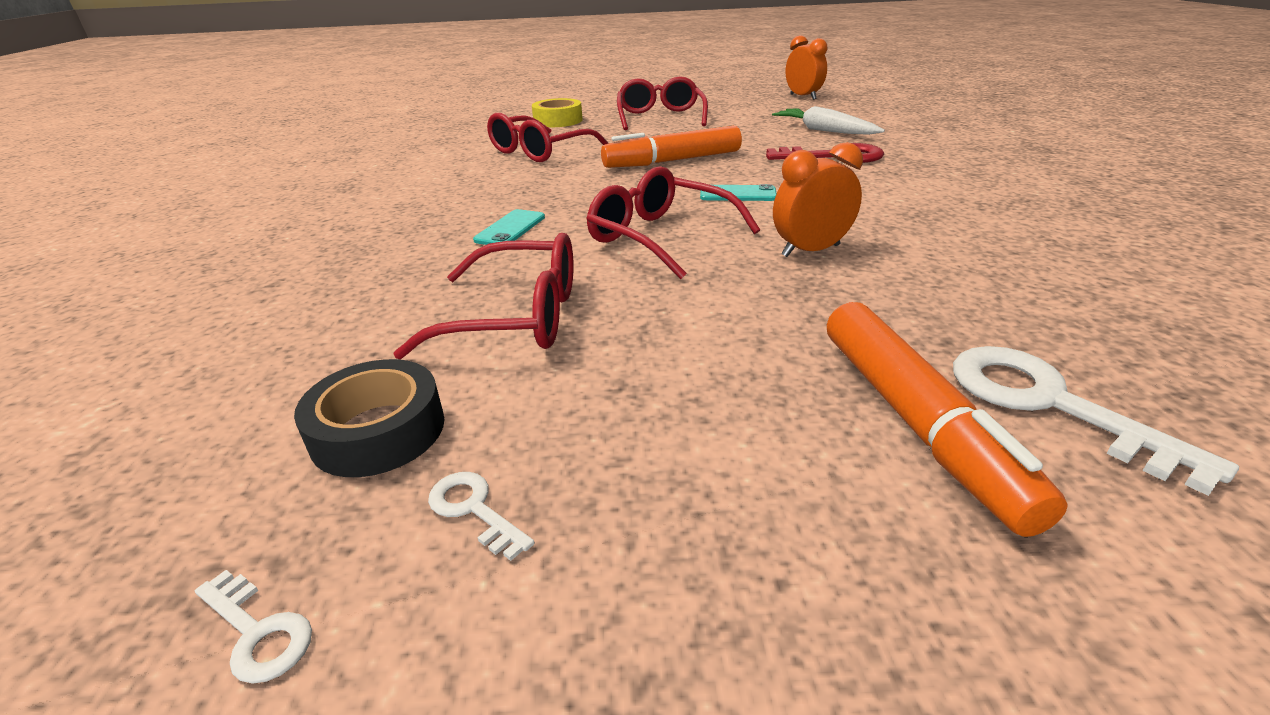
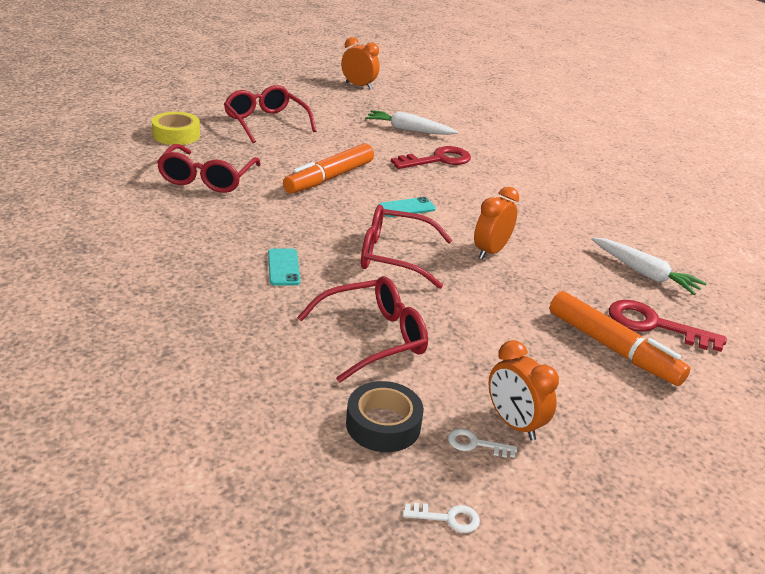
camera: 35 degrees left, 0 degrees up
(582, 497) = (514, 423): none -> orange clock
(1050, 404) = (654, 325): white key -> red key
(1088, 319) = (644, 273): none -> white carrot

